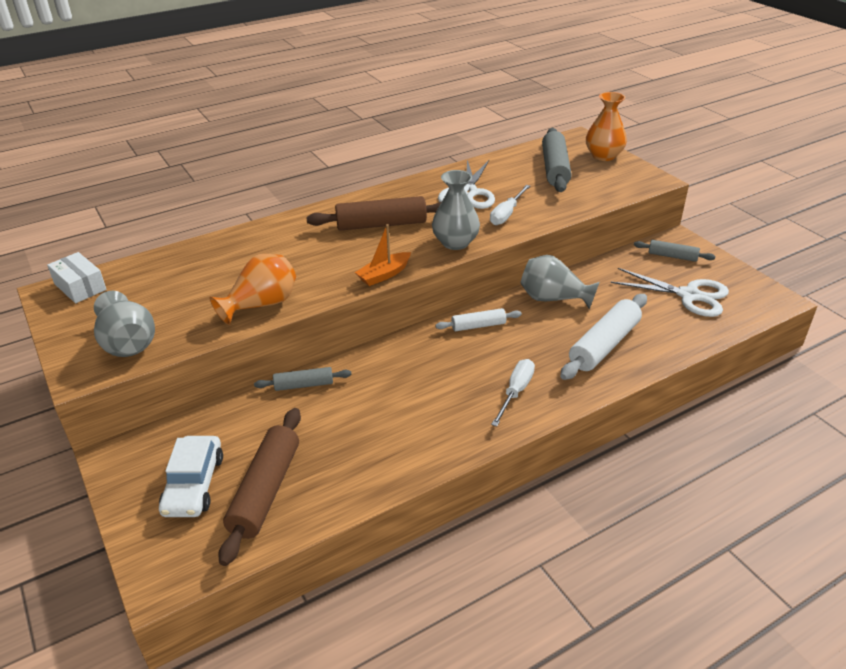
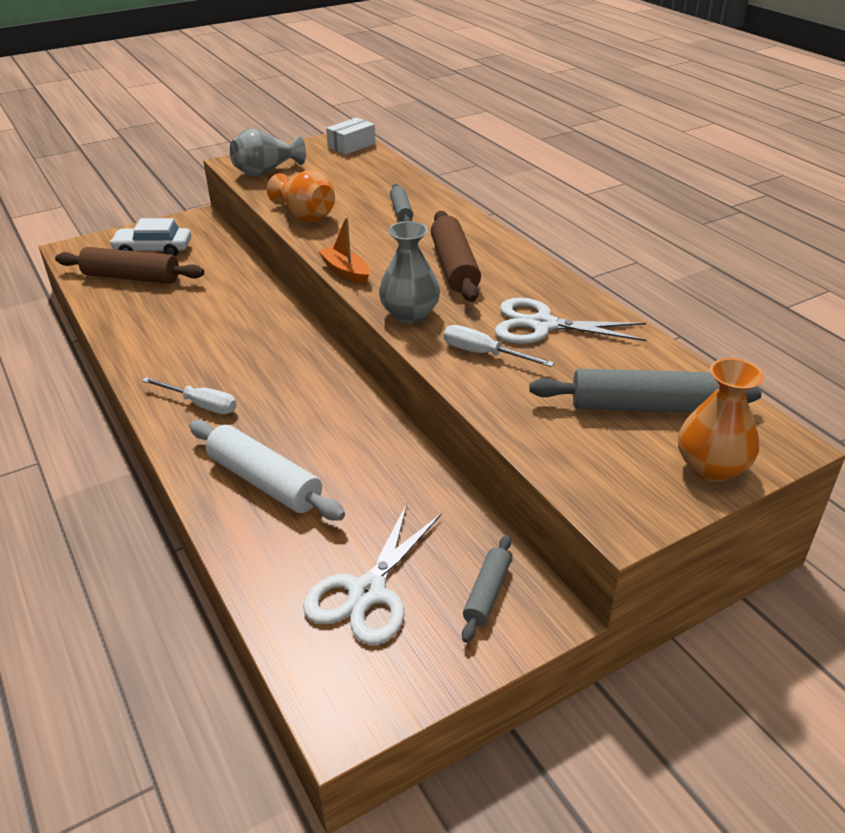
camera: 90 degrees right, 0 degrees up
(304, 385) = (253, 284): grey rolling pin -> grey rolling pin (401, 211)
(478, 326) = (324, 383): white rolling pin -> none
(553, 299) = (373, 445): grey vase -> none

